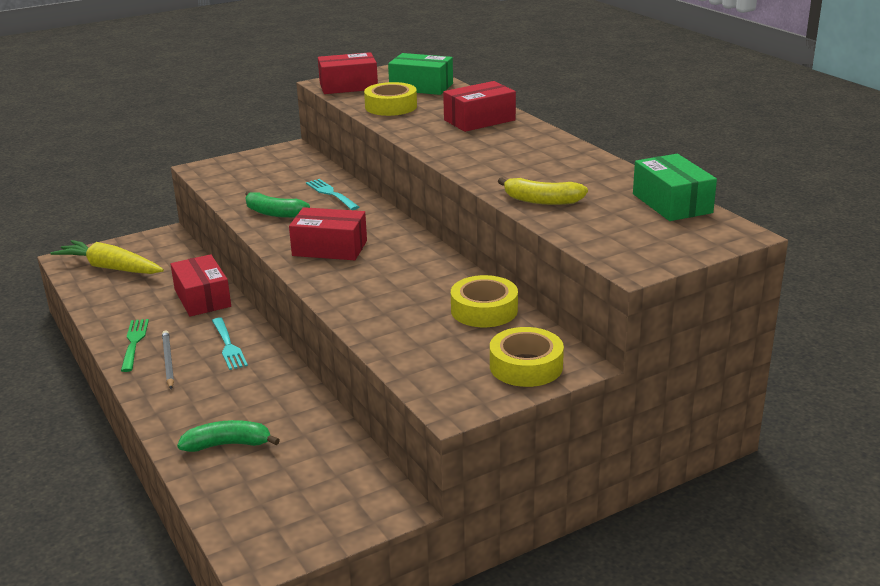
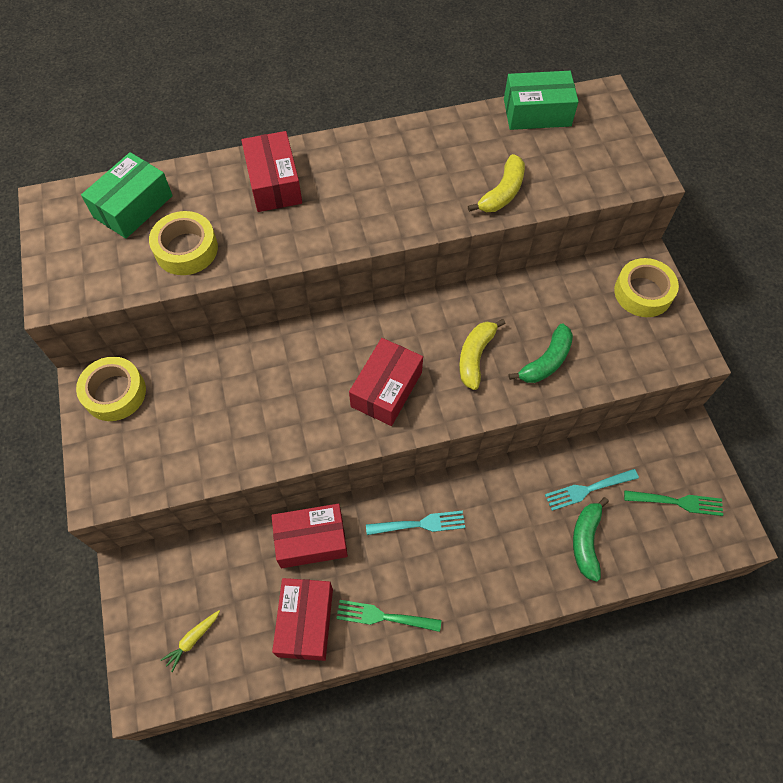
camera: 75 degrees left, 35 degrees up
(110, 268) = (192, 640): yellow carrot -> yellow carrot, size x0.45
(168, 361) = (432, 584): grey pencil -> none
(273, 213) = (276, 428): green banana -> green banana (546, 361)
(292, 506) = (677, 502): none -> green fork
(331, 194) = (249, 365): turquoise fork -> turquoise fork (588, 489)
(348, 86) = (84, 276): red box -> red box (305, 622)
(385, 282) = (475, 356): none -> yellow banana
(484, 310) = (548, 296): yellow tape -> yellow tape (115, 393)

